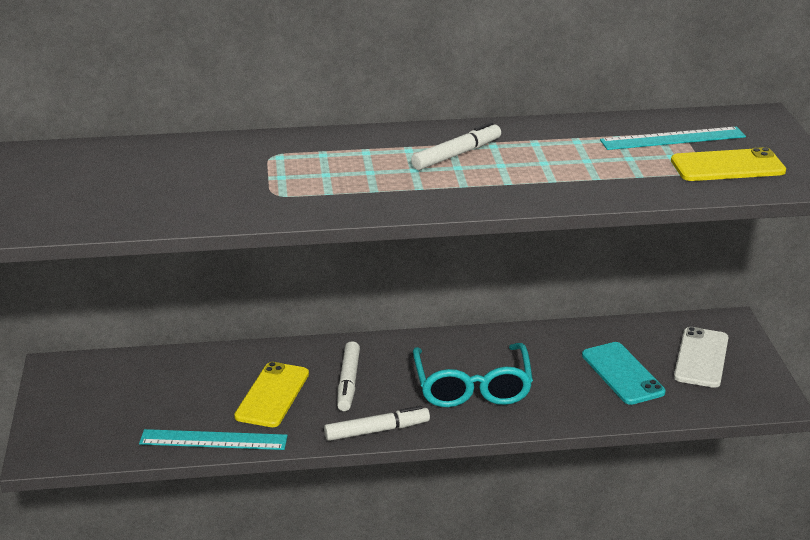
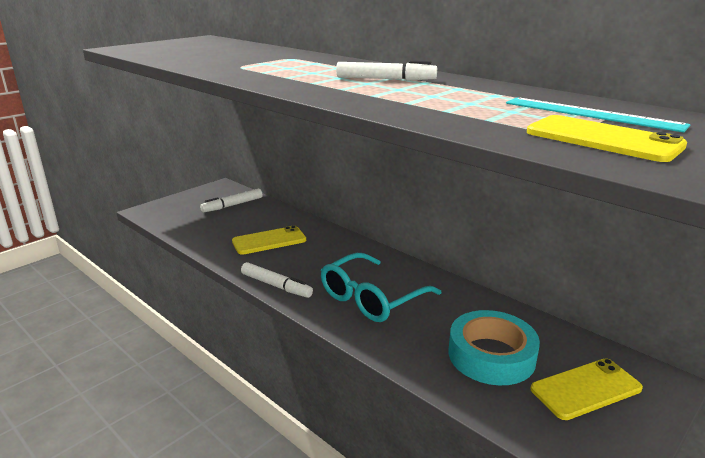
camera: 50 degrees right, 5 degrees down
(213, 440) = (206, 243): turquoise ruler -> none
(348, 382) = (313, 256): white marker -> white marker (232, 205)
(622, 374) = (491, 355): turquoise phone -> turquoise tape
(701, 358) = (586, 389): white phone -> yellow phone

